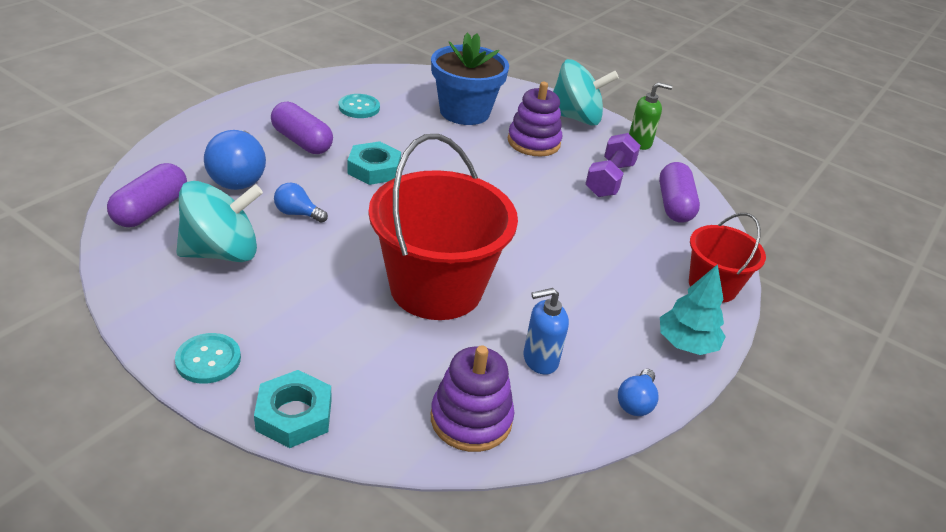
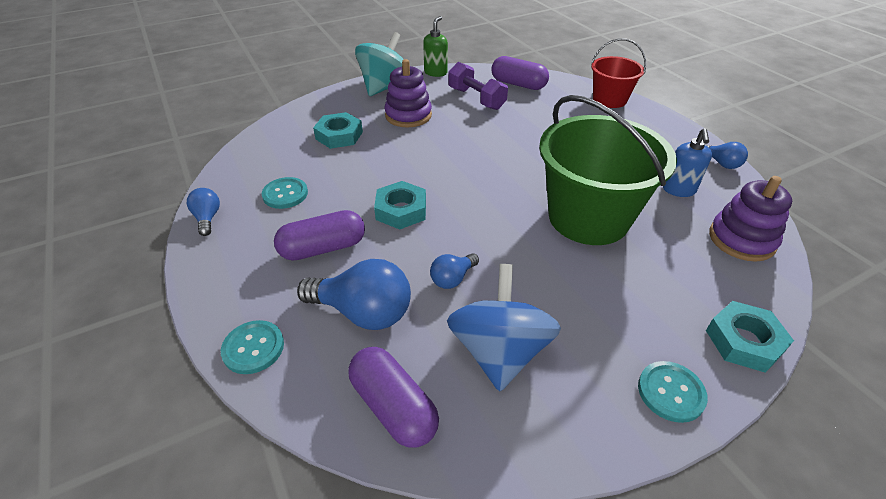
camera: 60 degrees left, 5 degrees up
(185, 139) = (253, 348): none -> turquoise button
(222, 252) = (499, 351): turquoise spinning top -> blue spinning top
(308, 83) = (207, 218): none -> blue light bulb
(436, 288) = (588, 217): red bucket -> green bucket
(464, 112) = (339, 135): blue flower pot -> turquoise nut
(686, 344) = (665, 127): turquoise tree -> none

